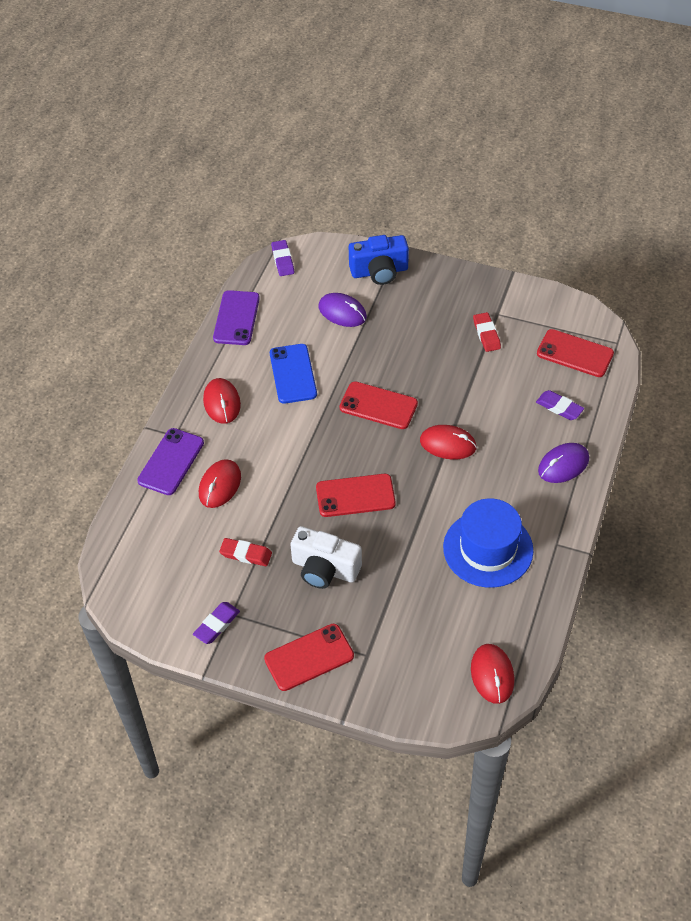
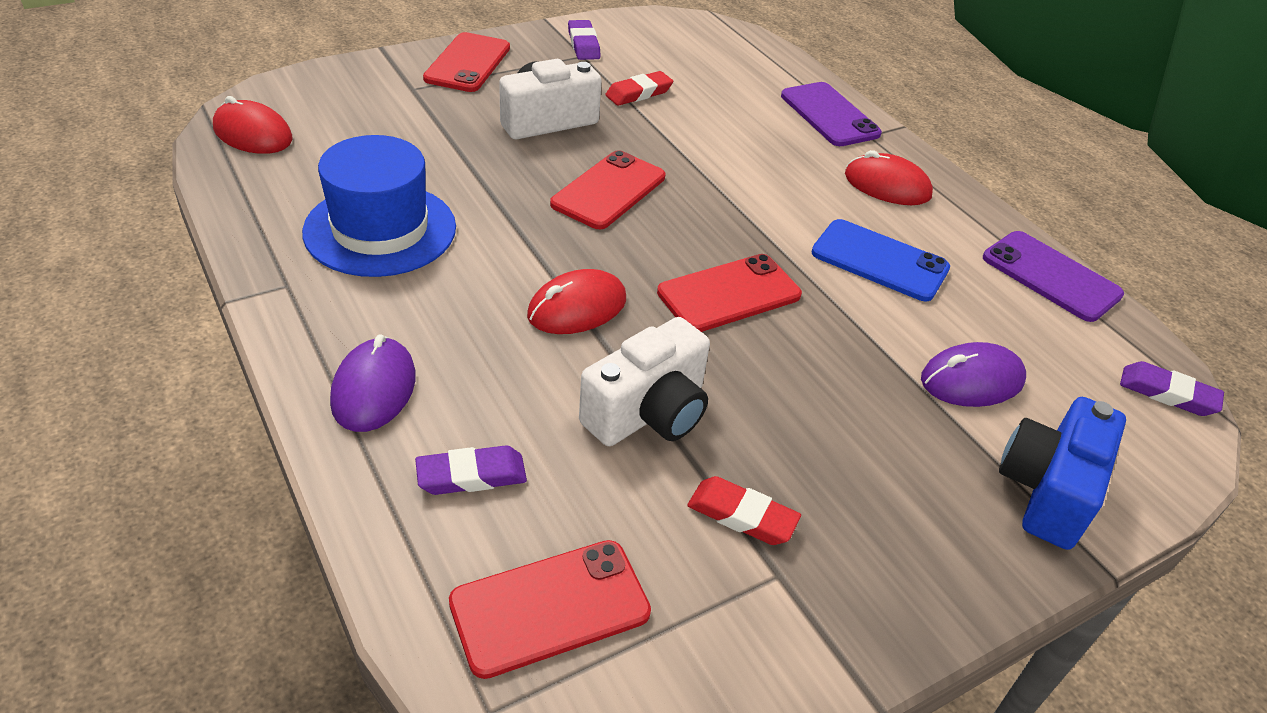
camera: 125 degrees right, 10 degrees down
(220, 485) = (754, 123): red mouse -> none
(474, 385) = (648, 412): none -> white camera

